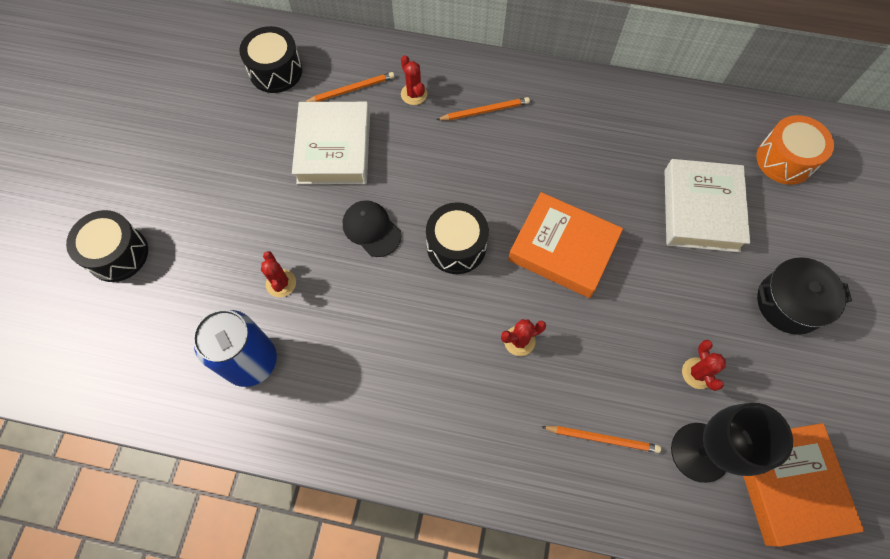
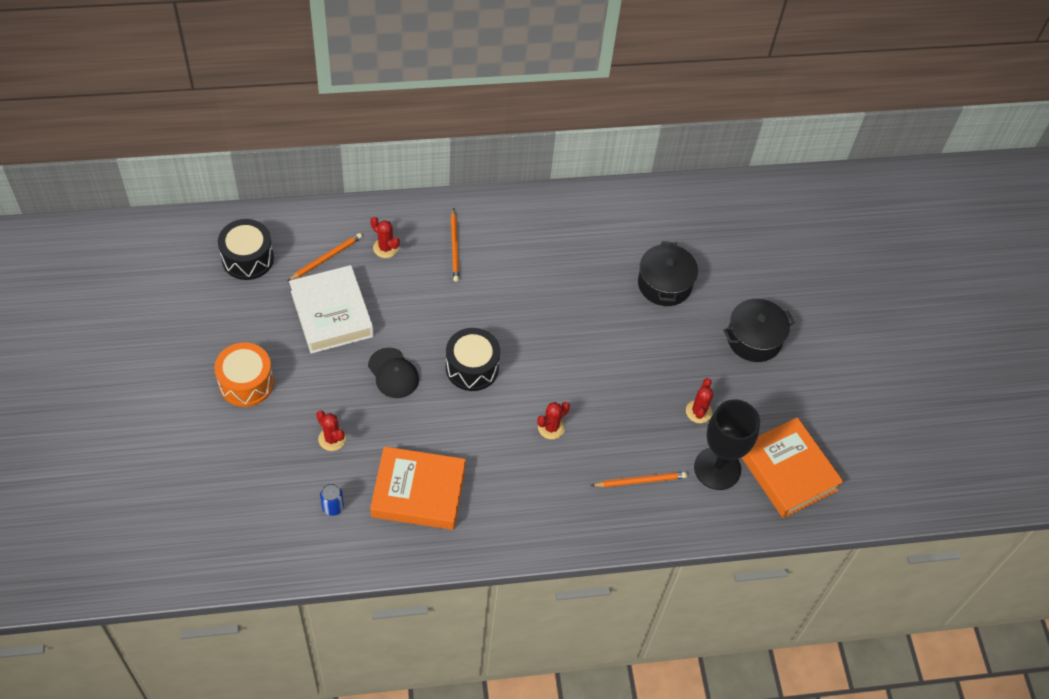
camera: 25 degrees left, 10 degrees down
(118, 254) = (172, 456): black drum -> none
(251, 361) = (333, 507): blue can -> blue can, size x0.44
(371, 229) = (393, 373): black cap -> black cap turned 150 degrees counterclockwise
(485, 111) = (455, 247): orange pencil -> orange pencil turned 120 degrees clockwise
(563, 249) = (562, 345): orange book -> orange book (418, 492)
(697, 373) = (698, 412): red cactus -> red cactus turned 45 degrees clockwise
(701, 210) = (664, 284): white book -> black pot
(784, 160) = (720, 225): orange drum -> orange drum (246, 383)

